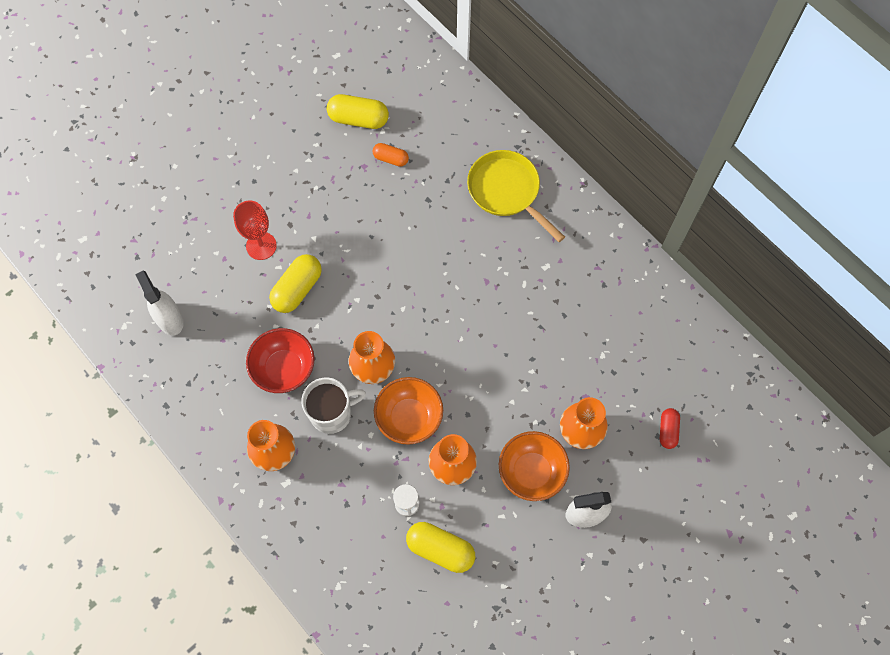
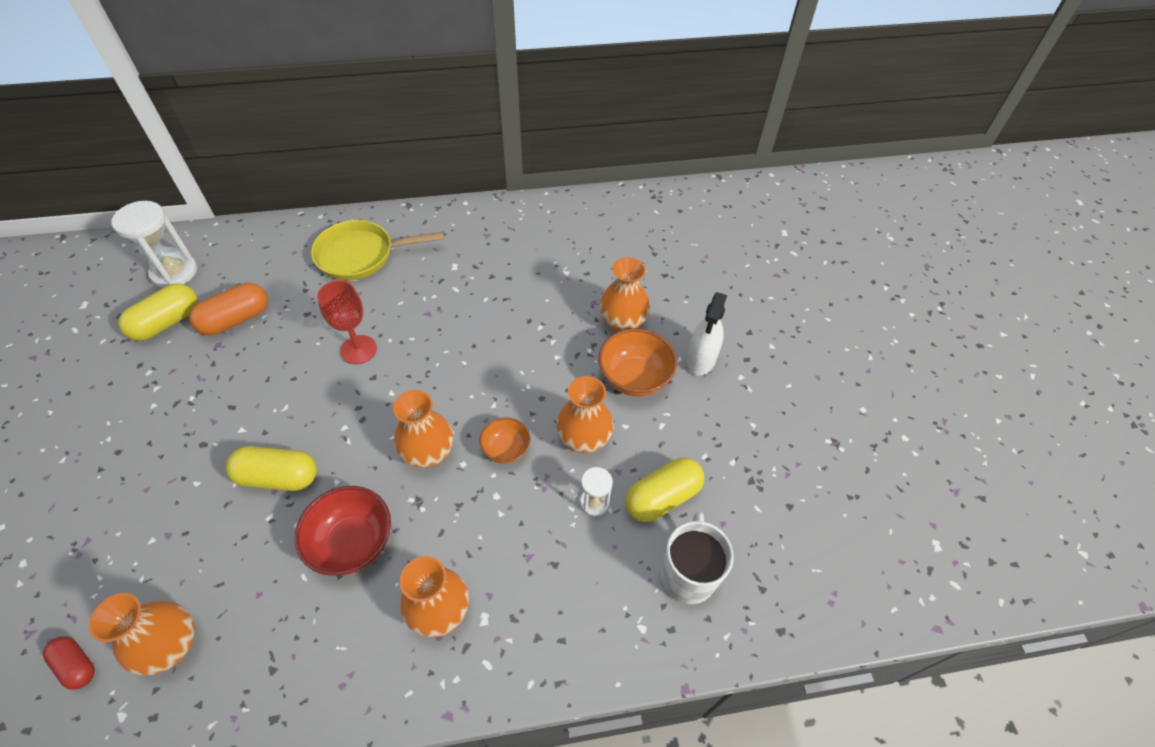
camera: 60 degrees left, 15 degrees down
(169, 319) = (172, 646): white spray bottle -> orange vase
(261, 246) = (195, 486): red goblet -> red goblet (358, 350)
(297, 289) = (278, 477): yellow capsule -> yellow capsule turned 60 degrees counterclockwise
(332, 413) = (443, 521): white mug -> white mug (688, 574)
(391, 158) = (236, 319): orange capsule -> orange capsule, size x1.69
(400, 83) = (174, 272): none -> white hourglass
(409, 418) = (506, 449): orange bowl -> orange bowl, size x0.61
(668, 430) = (664, 266): red capsule -> red capsule (77, 665)

